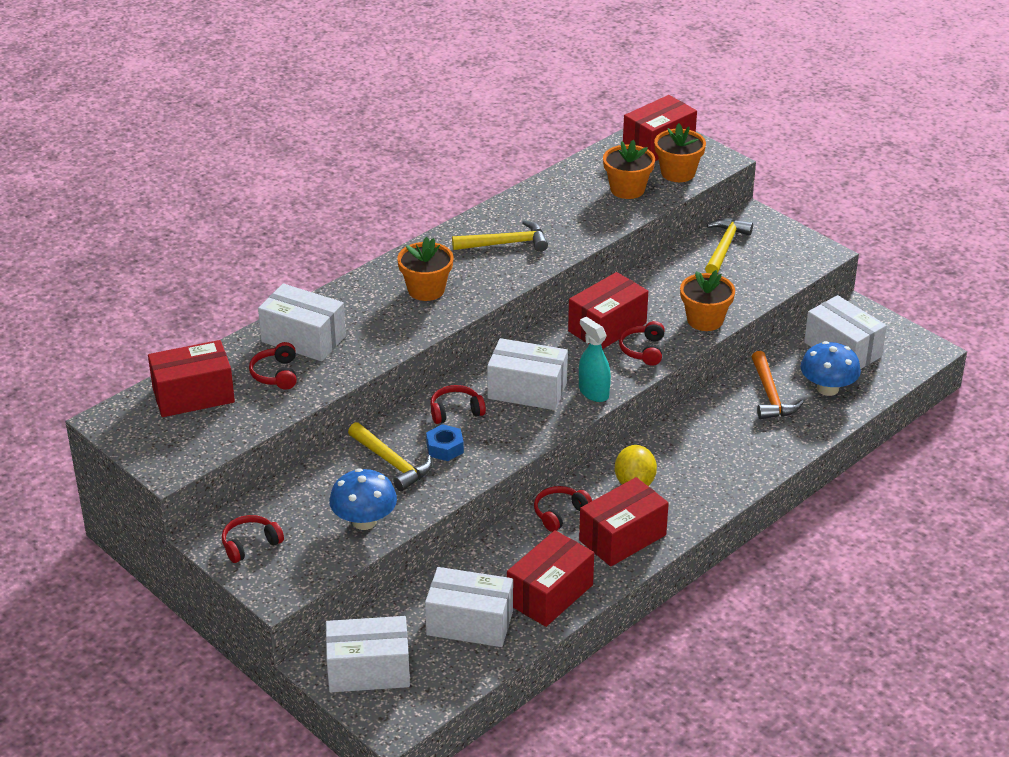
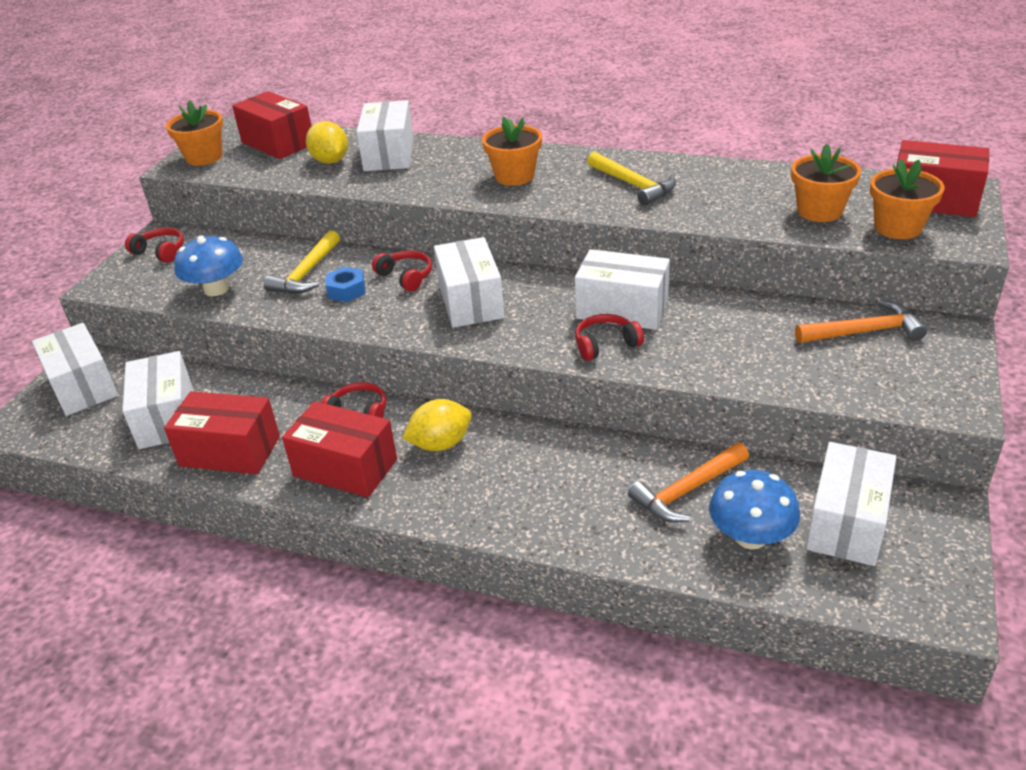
camera: 65 degrees right, 0 degrees up
(276, 374) = (330, 161): red headphones -> yellow lemon
(593, 392) = (502, 339): turquoise spray bottle -> none
(607, 327) = (622, 309): red box -> white box
(705, 320) = (706, 366): orange flower pot -> orange flower pot (204, 157)
(724, 247) = (864, 331): yellow hammer -> orange hammer

